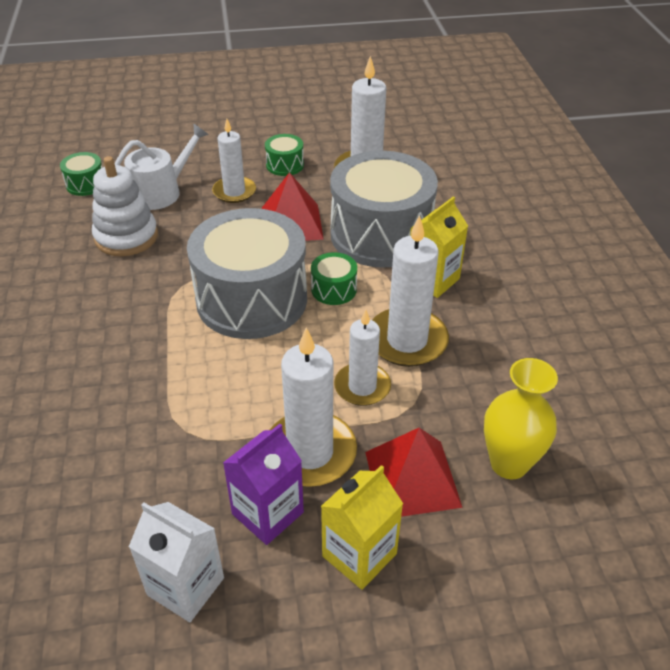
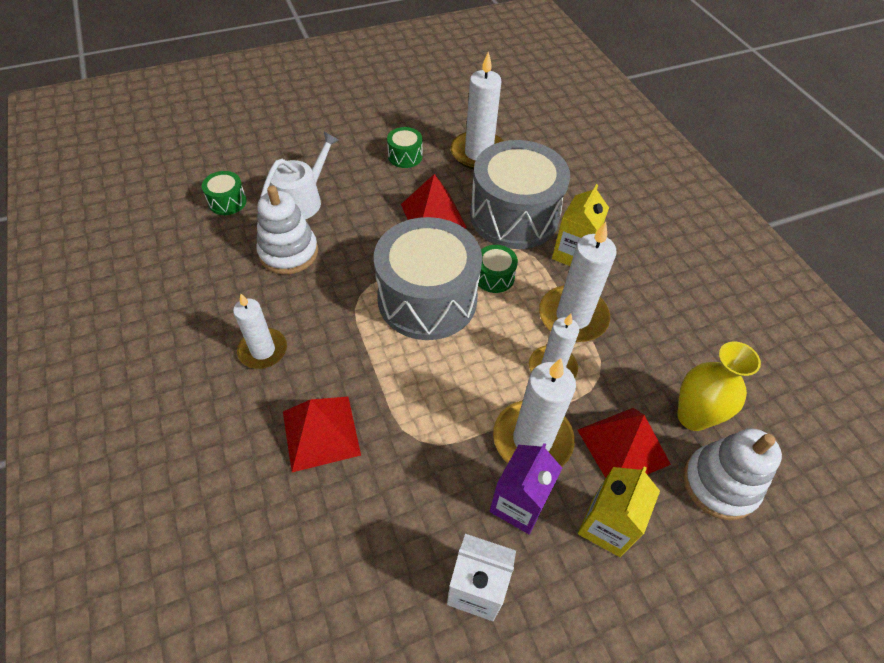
camera: 15 degrees left, 10 degrees up
(86, 405) = (321, 433): none -> red pyramid
(234, 192) = (370, 190): white candle -> white candle (263, 350)
(514, 539) = (719, 484): none -> white stacking toy

